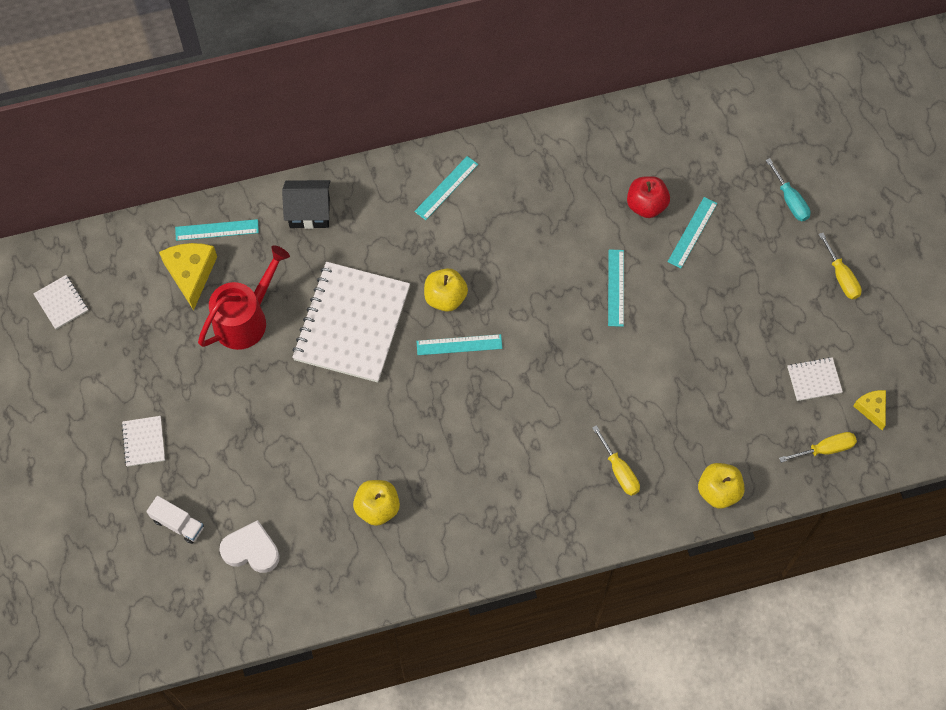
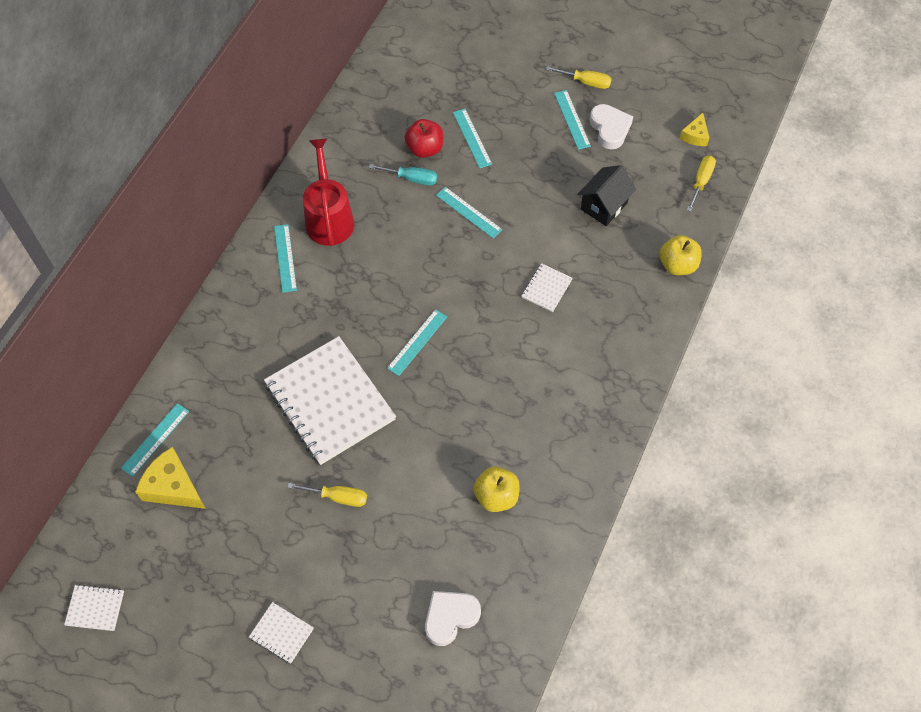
camera: 50 degrees left, 5 degrees down
(178, 523) = (377, 659): white truck -> none
(245, 319) = (251, 475): red watering can -> red watering can (329, 218)
(309, 212) = (209, 363): black house -> black house (604, 206)
(445, 297) = (371, 323): yellow apple -> none
(619, 471) = (609, 313): yellow screwdriver -> yellow screwdriver (338, 497)
(789, 296) = (572, 119): none -> turquoise ruler
(790, 200) = (504, 68): turquoise screwdriver -> turquoise screwdriver (412, 179)
(809, 333) = (610, 129): none -> white heart
(814, 380) = (645, 151): white notebook -> white notebook (546, 288)
(871, 409) = (695, 136): yellow cheese -> yellow cheese turned 90 degrees counterclockwise

